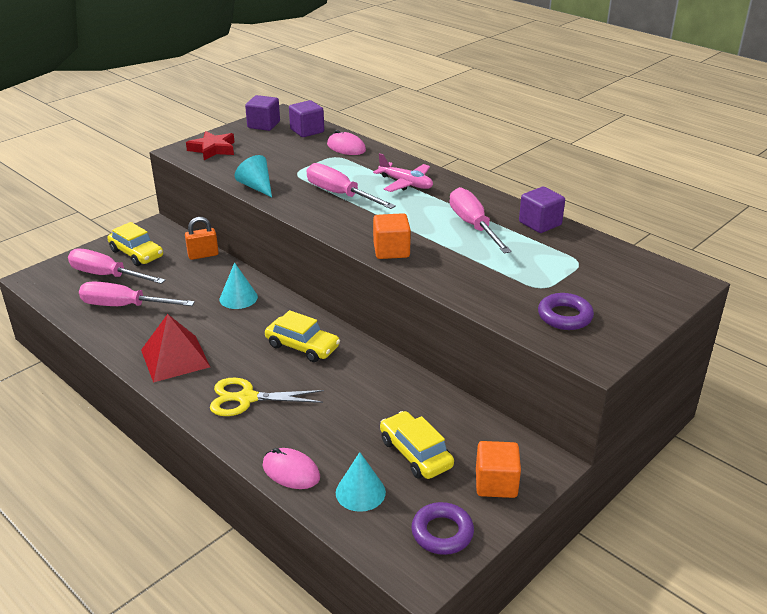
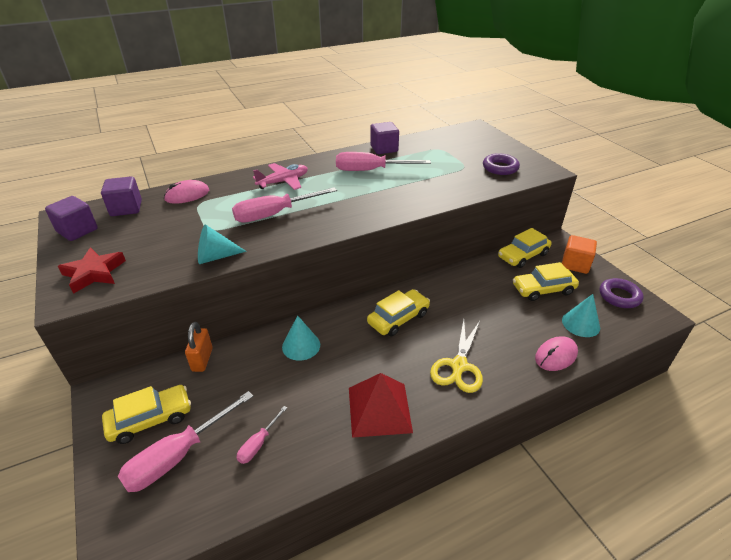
camera: 70 degrees left, 5 degrees up
(124, 306) = (258, 444): pink screwdriver -> pink screwdriver, size x0.51
(391, 250) = (386, 209): orange cube -> none
(484, 429) = (523, 255): none -> yellow car

